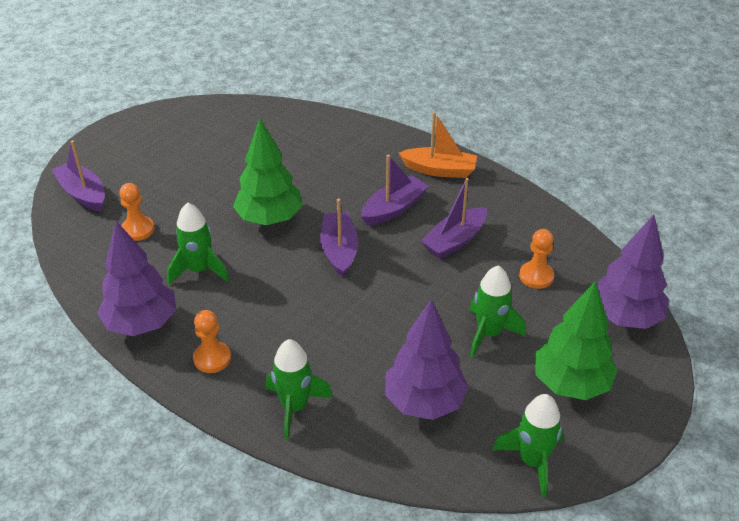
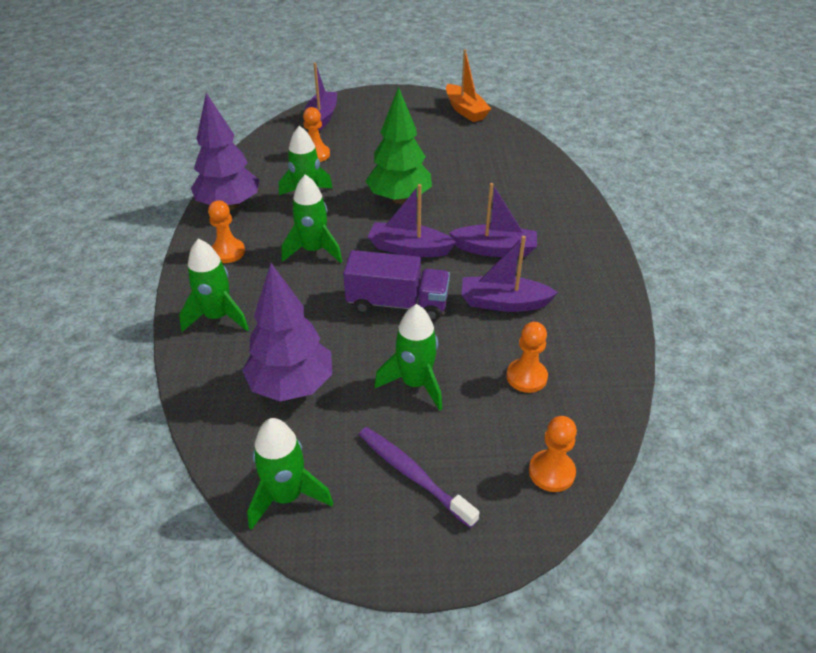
camera: 50 degrees right, 0 degrees up
(276, 304) = (314, 251): none -> green rocket
(339, 251) = (409, 249): purple boat -> purple boat turned 120 degrees counterclockwise
(396, 294) = (397, 304): none -> purple truck
(439, 170) = (578, 248): orange boat -> orange boat (465, 110)
(570, 384) = (413, 475): green tree -> purple toothbrush
(624, 317) = (551, 472): purple tree -> orange pawn

